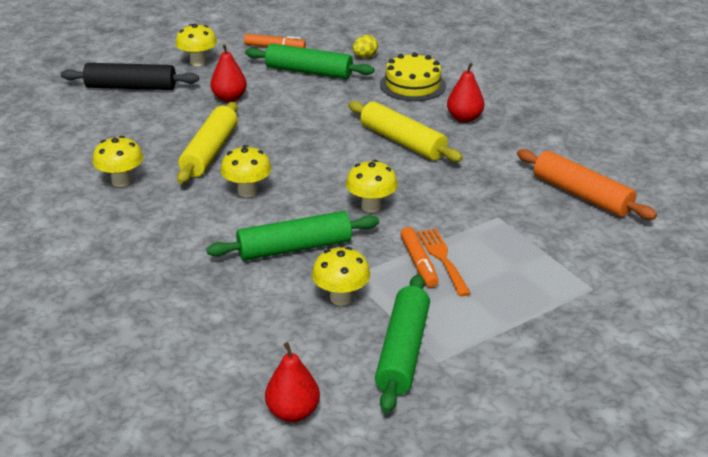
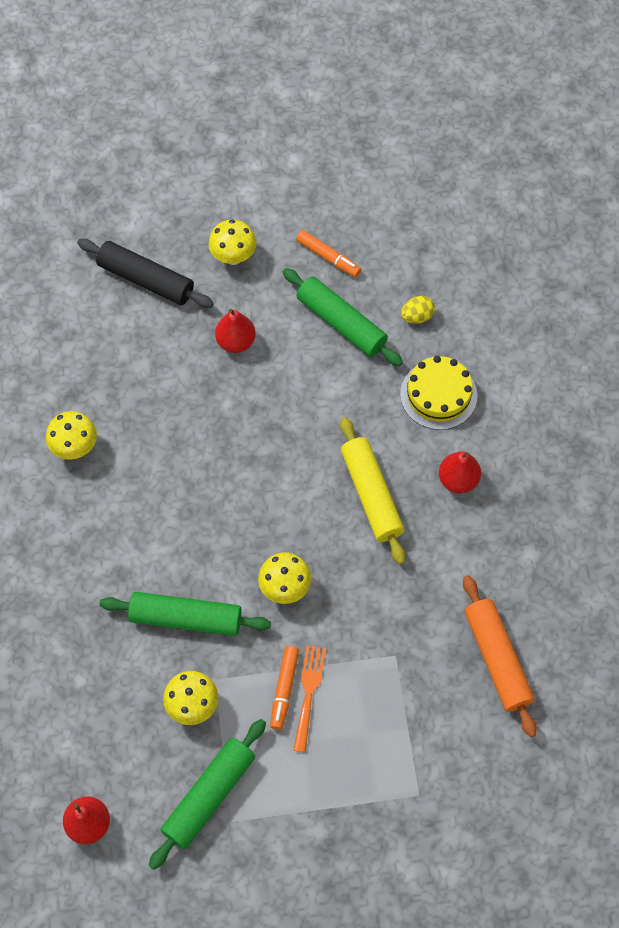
camera: 25 degrees right, 30 degrees up
(210, 152) = (175, 432): yellow rolling pin -> none
(247, 191) = (182, 514): yellow mushroom -> none

